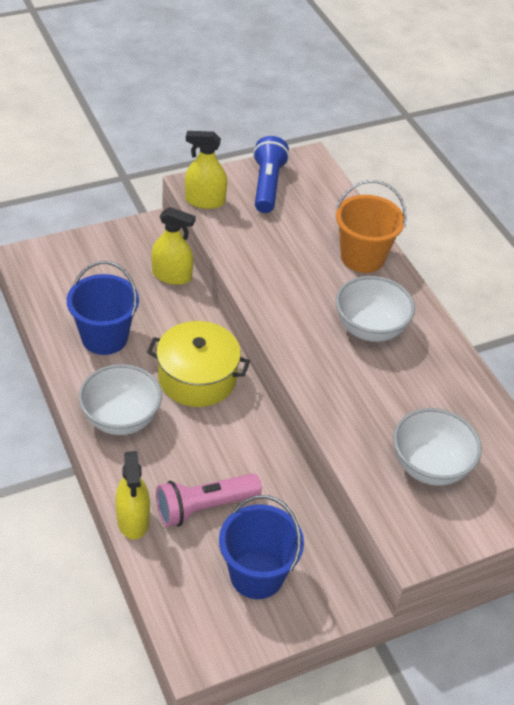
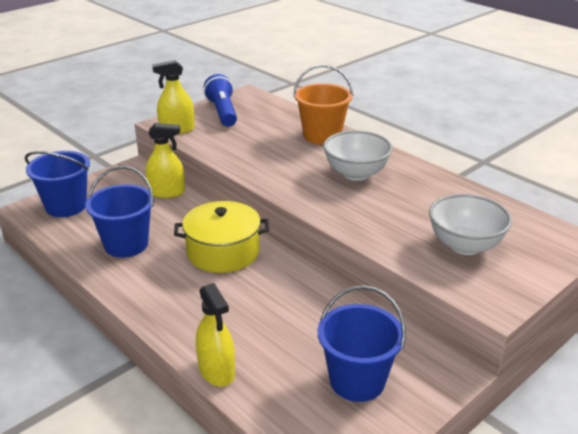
camera: 15 degrees left, 15 degrees down
(62, 265) = (66, 206): none -> blue bucket
(121, 419) = (168, 297): white bowl -> none
(204, 507) = (279, 342): pink flashlight -> none

